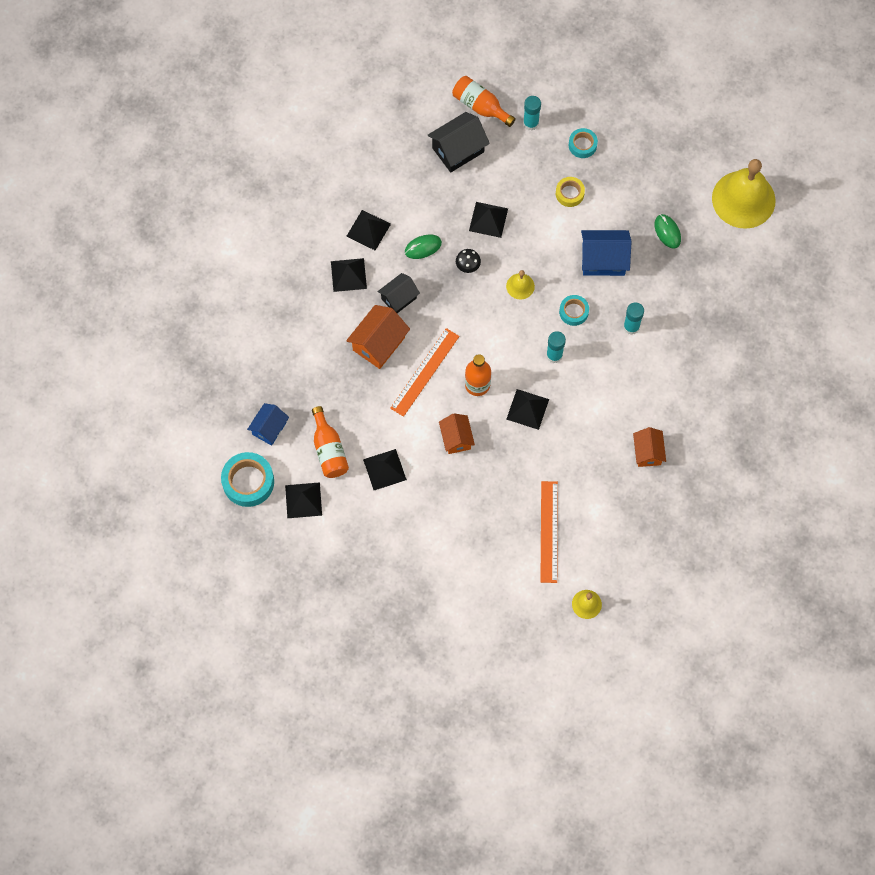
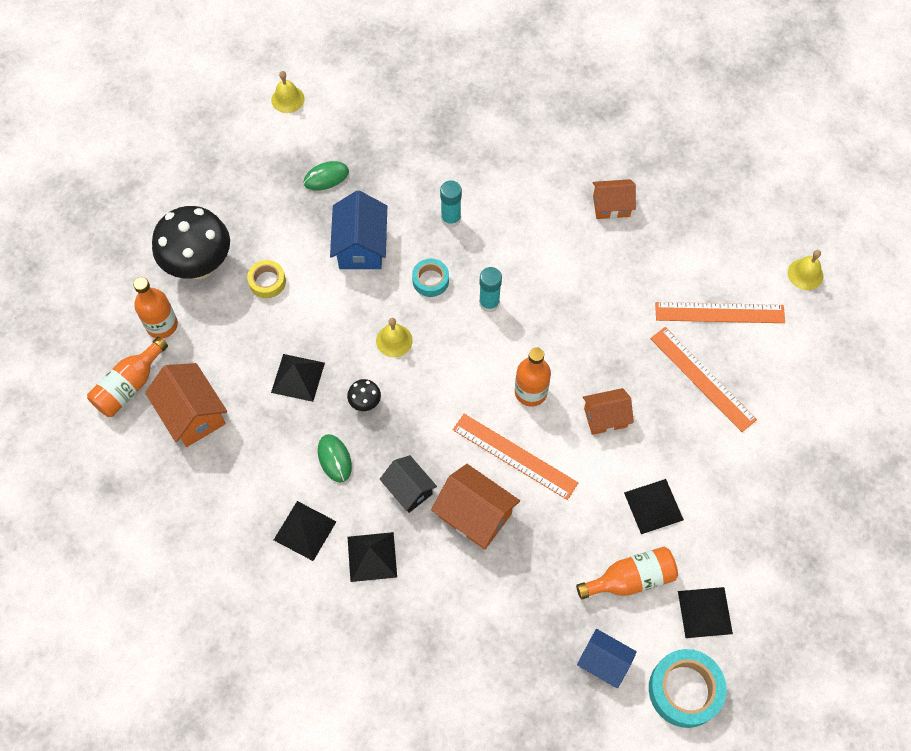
camera: 90 degrees left, 5 degrees down
(458, 150) = (192, 414): black house -> orange house
(490, 513) = (702, 378): none -> orange ruler
(527, 409) = (561, 334): black pyramid -> none
(530, 123) = (162, 325): turquoise glue stick -> orange bottle
(582, 145) = (200, 266): turquoise tape -> black mushroom
(743, 199) = (287, 99): yellow bell -> yellow bell, size x0.44

